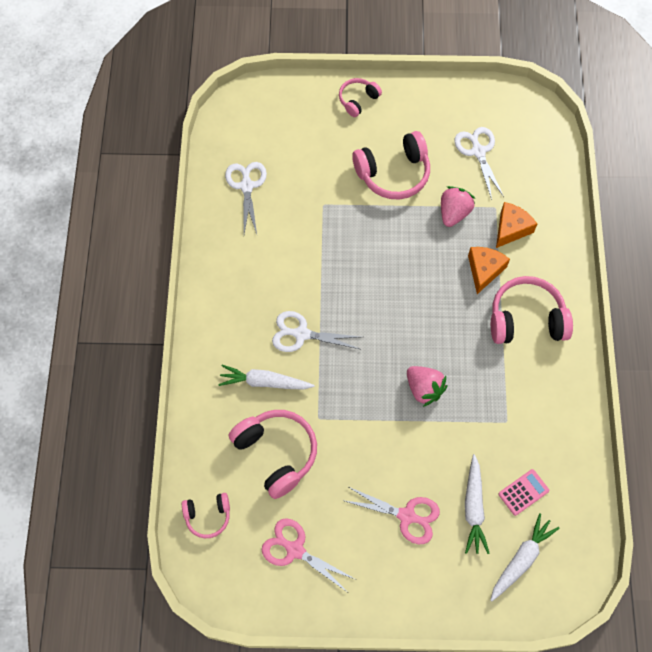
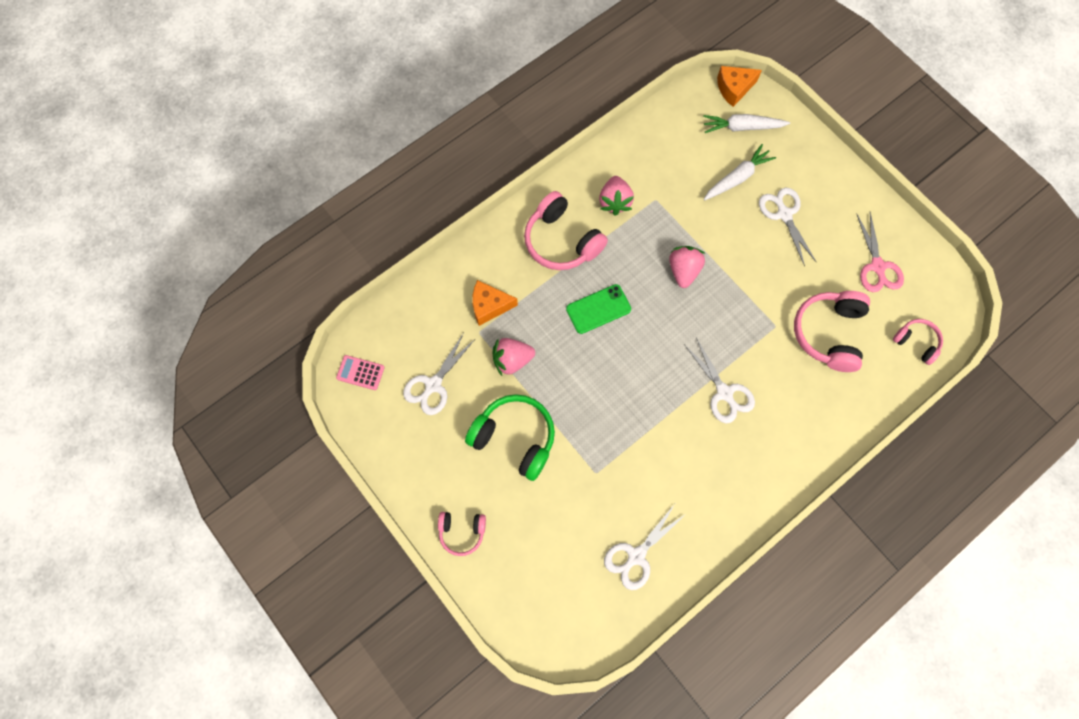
camera: 130 degrees left, 5 degrees up
(264, 382) = (787, 388): white carrot -> none
(393, 173) = (514, 438): pink headphones -> green headphones
(406, 516) = (784, 214): pink scissors -> white scissors
(444, 300) = (598, 309): none -> green phone
(484, 270) = (545, 299): orange cheese -> orange cheese (734, 88)
(523, 492) = (696, 155): pink calculator -> pink calculator (360, 373)
(530, 387) = (614, 202): none -> pink strawberry

